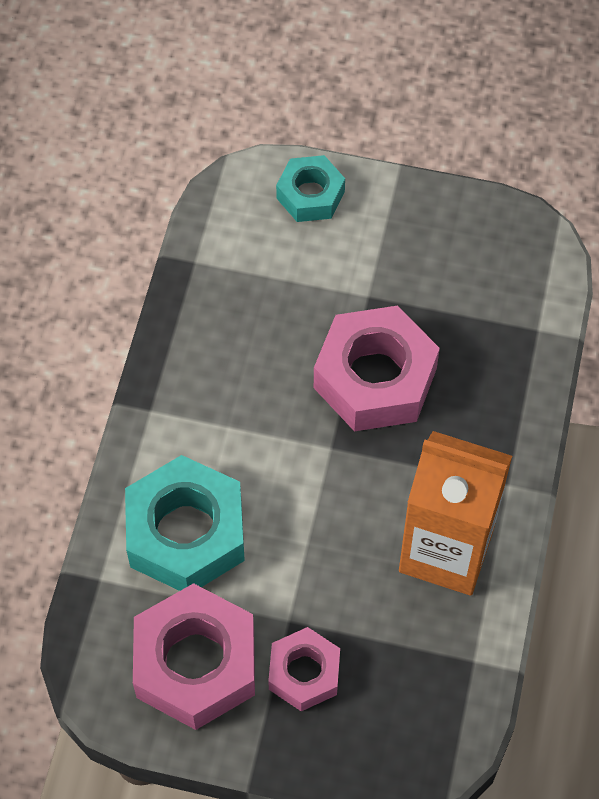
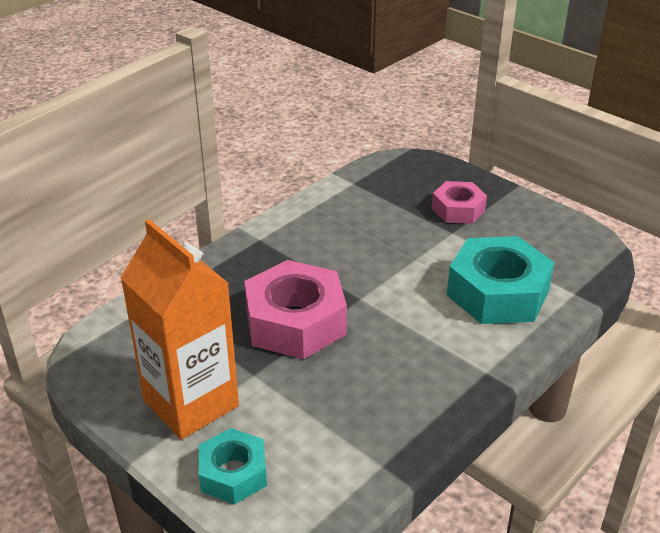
camera: 150 degrees left, 25 degrees down
(196, 664) = (525, 234): pink nut -> none
(446, 550) = (327, 225): orange carton -> orange carton (191, 403)

